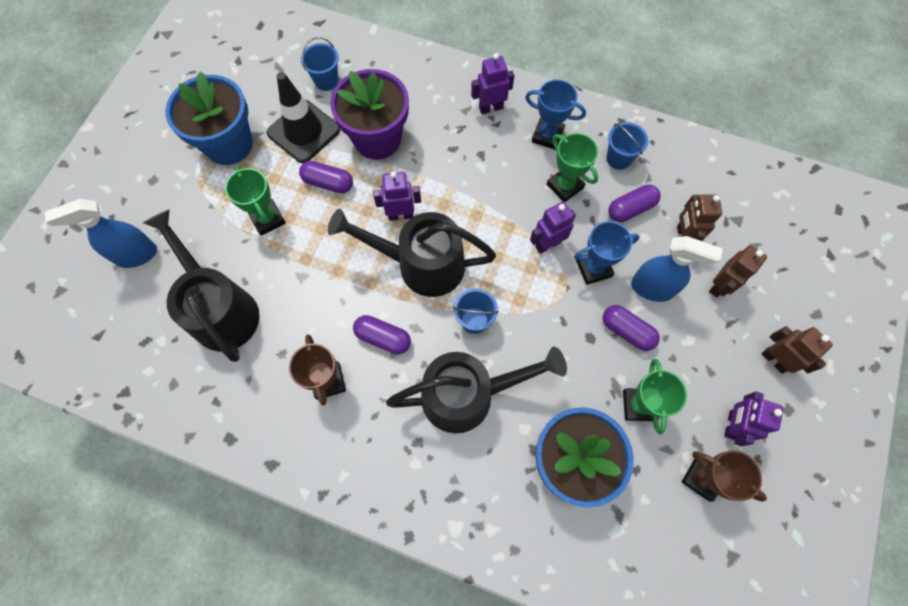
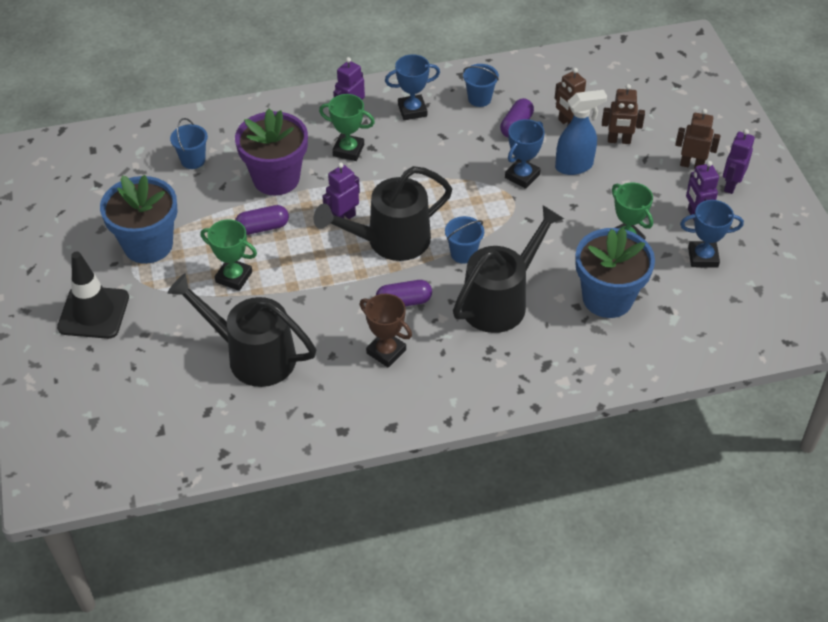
camera: 35 degrees left, 20 degrees down
(136, 255) = (140, 361): blue spray bottle -> none
(303, 131) = (207, 204): black traffic cone -> black traffic cone (93, 312)
(547, 244) = (475, 178): purple robot -> purple robot (731, 185)
(565, 186) = (455, 136): green trophy -> green trophy (348, 150)
(627, 331) = (579, 201): purple capsule -> none
(702, 478) = (703, 257): brown trophy -> blue trophy
(719, 286) = (619, 141): brown robot -> brown robot turned 90 degrees clockwise

